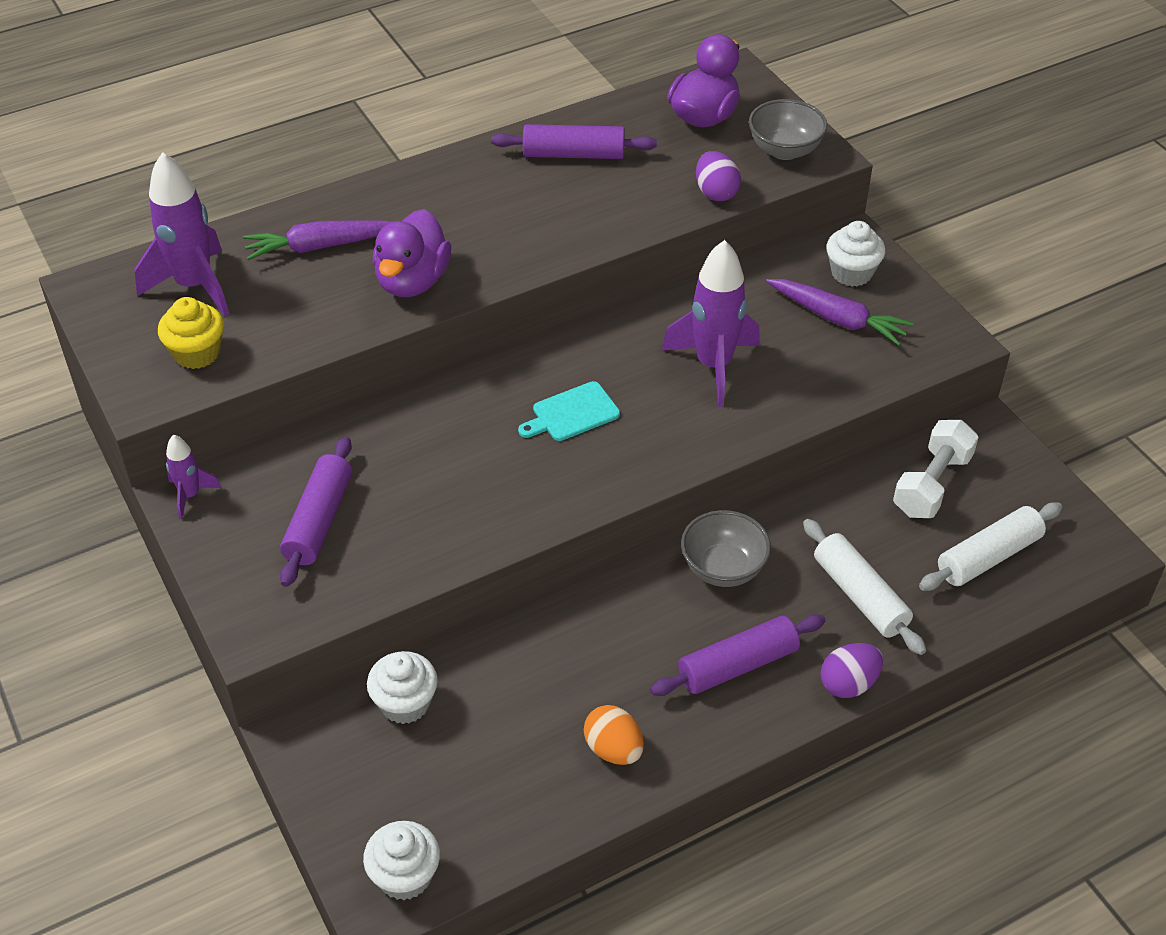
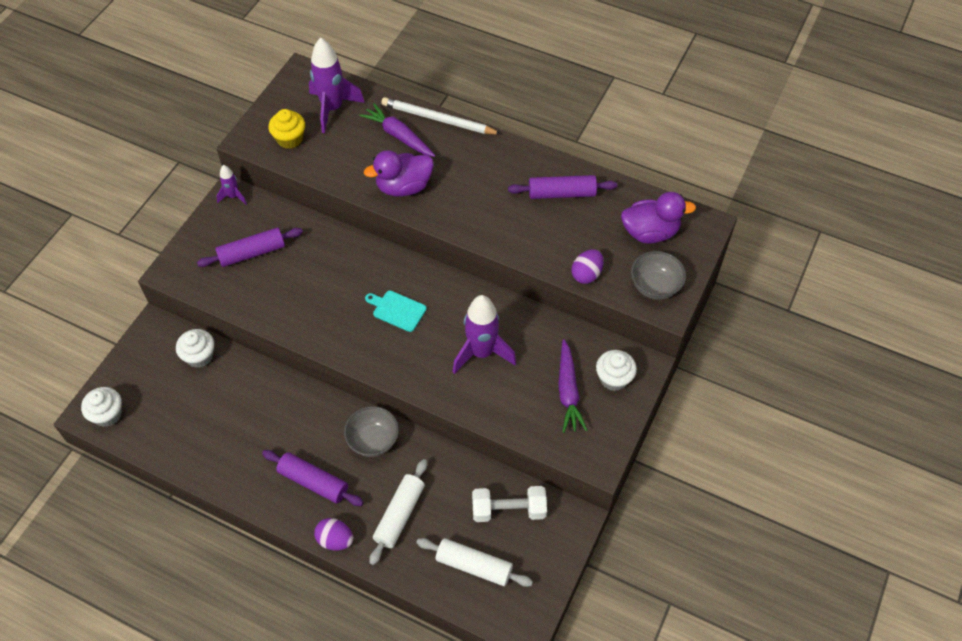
camera: 55 degrees right, 10 degrees up
(334, 199) = (438, 119): none -> white pencil
(573, 154) = (561, 193): purple rolling pin -> purple rolling pin turned 60 degrees counterclockwise
(613, 749) = (227, 456): orange egg -> none

